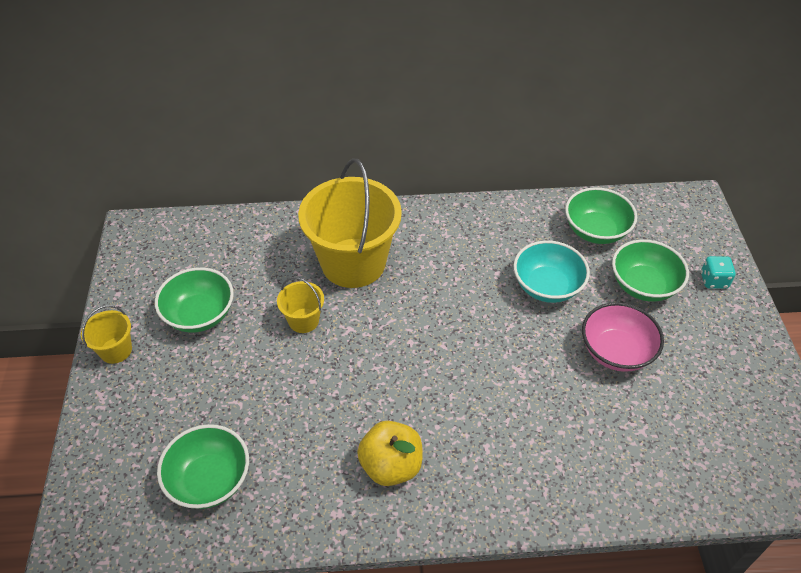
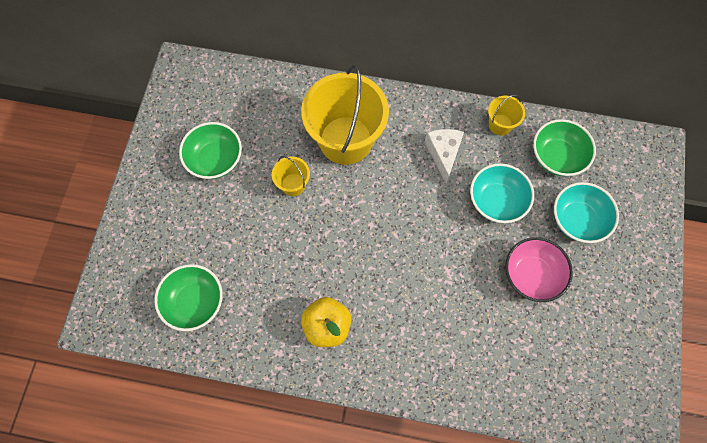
camera: 15 degrees right, 20 degrees up
(116, 350) = (147, 176): yellow bucket -> yellow bucket (500, 125)
(470, 253) = (443, 154): none -> white cheese
(643, 285) = (577, 220): green bowl -> turquoise bowl
(713, 280) = (639, 230): turquoise dice -> none

